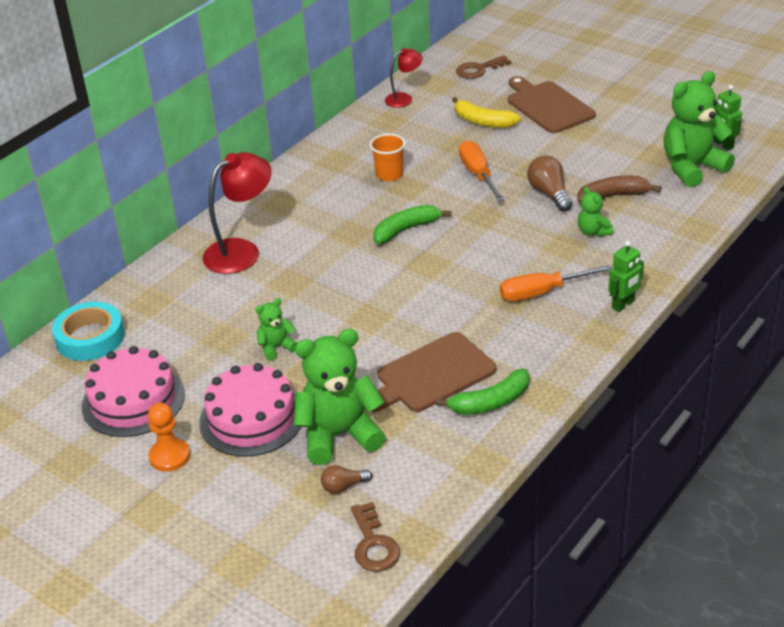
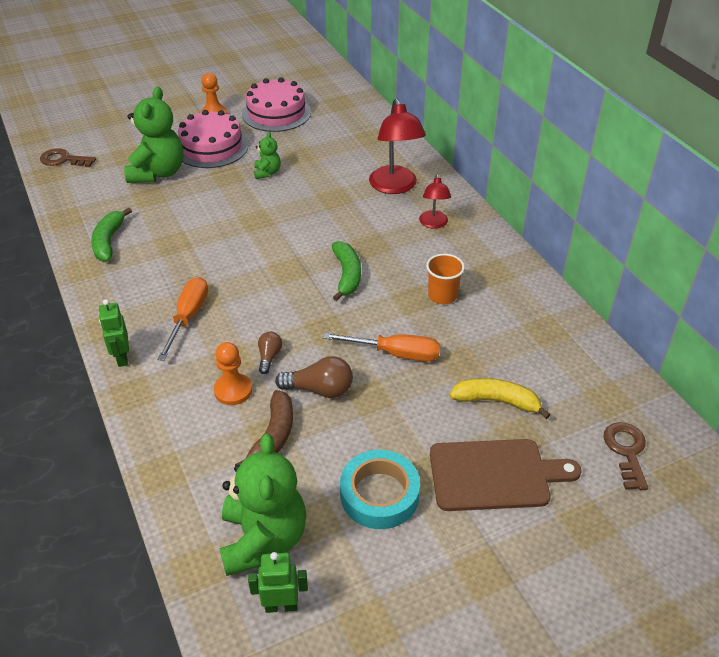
camera: 115 degrees right, 5 degrees up
(90, 337) = (354, 110): turquoise tape -> turquoise tape (379, 494)
(343, 486) = (116, 162): brown light bulb -> brown light bulb (269, 357)
(404, 99) = (588, 359): red lamp -> red lamp (433, 224)
(431, 375) = (165, 226): brown cutting board -> none
(483, 121) = (496, 401): yellow banana -> yellow banana turned 45 degrees clockwise
(593, 231) = (233, 390): green teddy bear -> orange pawn

